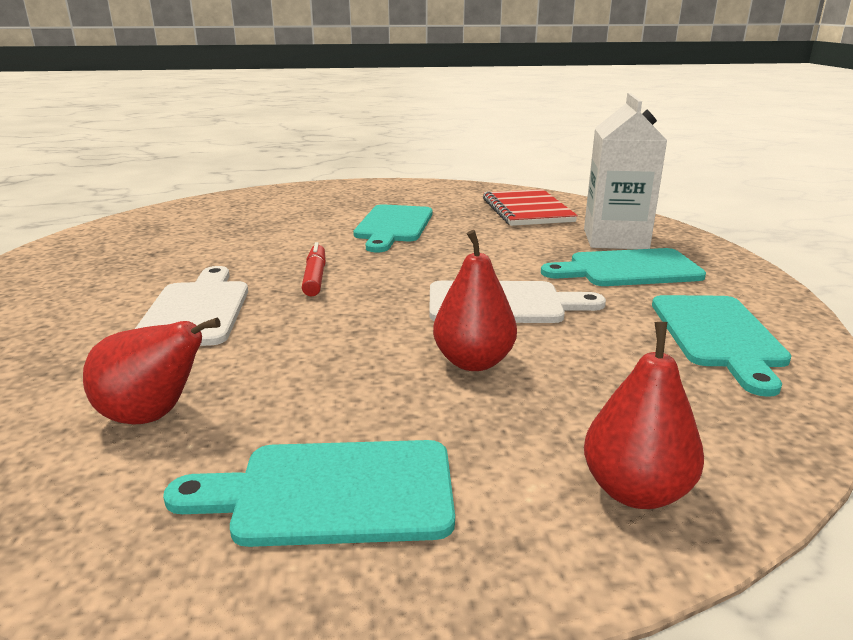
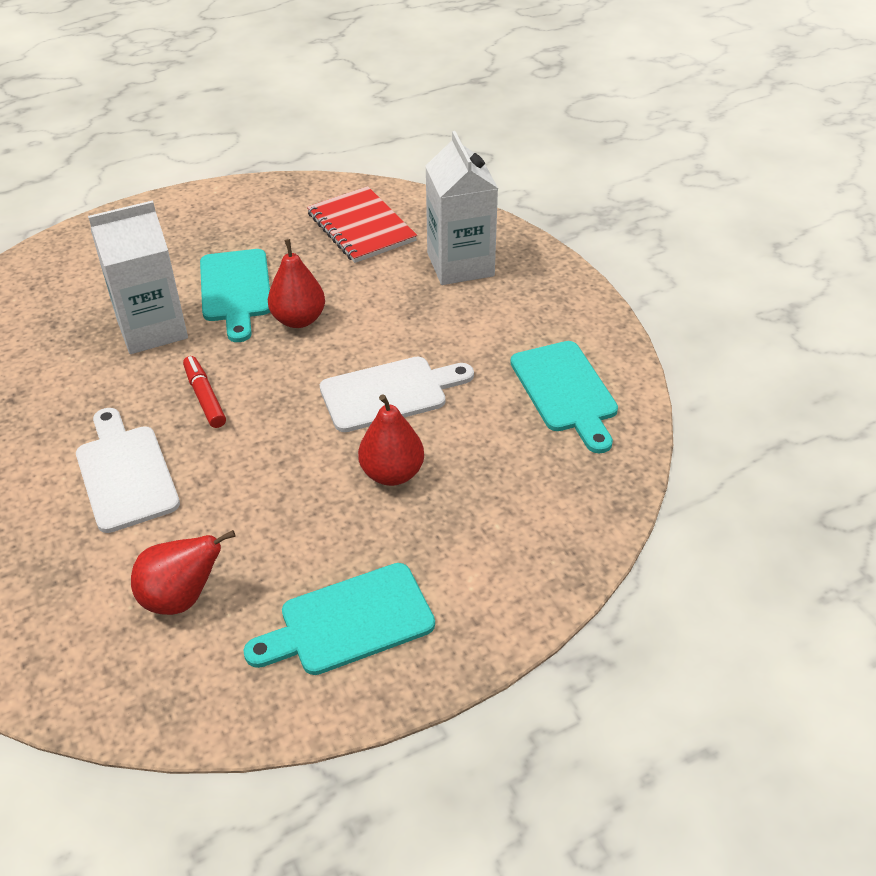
camera: 20 degrees left, 20 degrees up
(304, 235) = (152, 329): none -> white carton
(628, 269) = (482, 314): turquoise cutting board -> none
(635, 491) = (532, 563): red pear -> red pear (299, 319)

